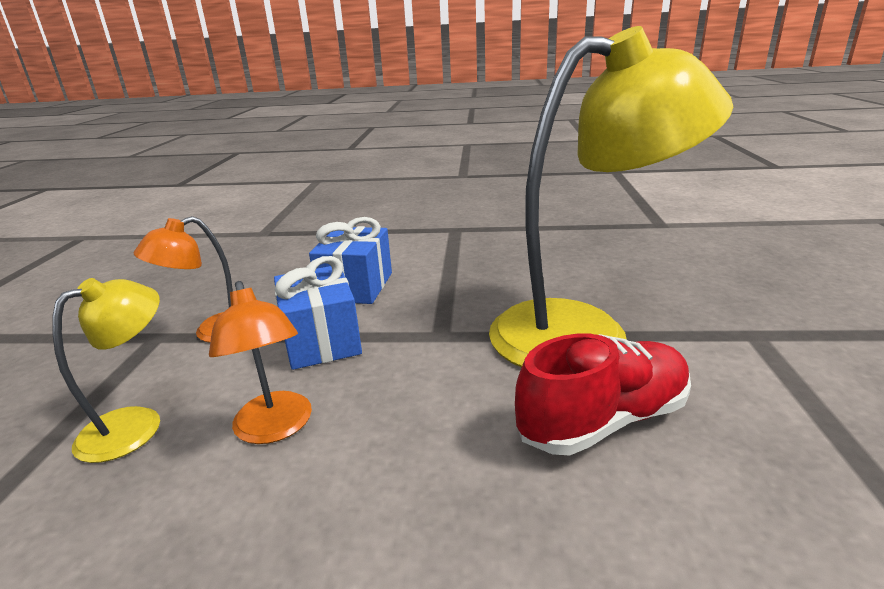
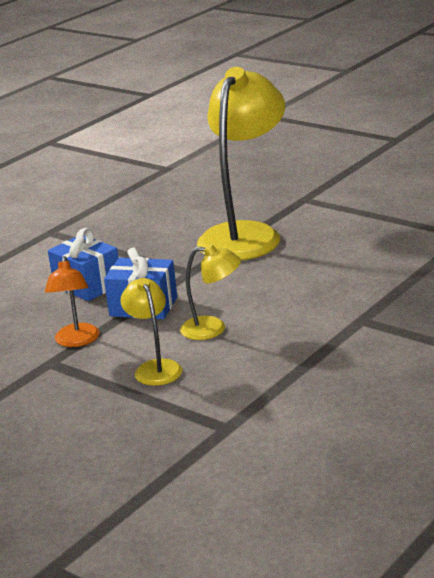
camera: 55 degrees left, 0 degrees up
(275, 428) = (213, 329): orange lamp -> yellow lamp
(603, 420) = (310, 253): red shoe -> none

